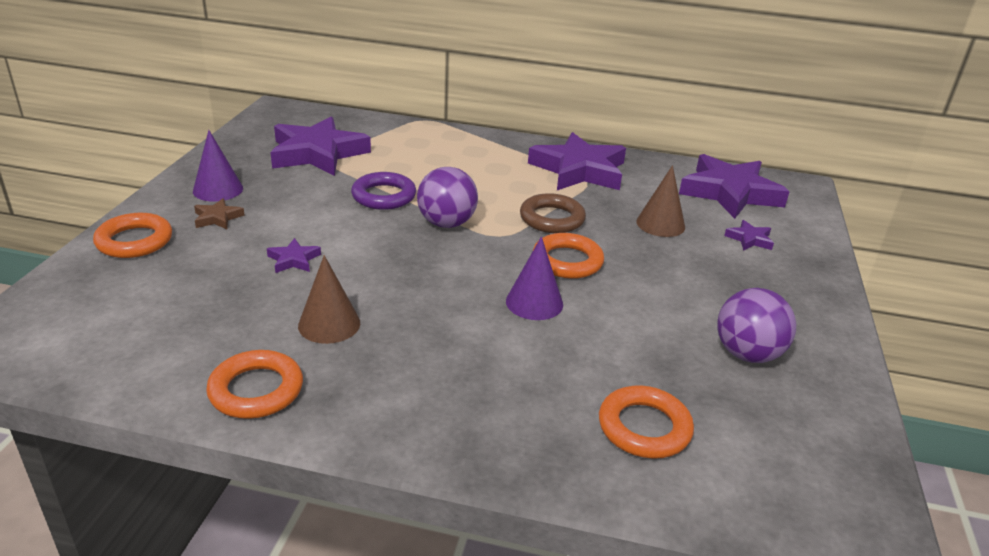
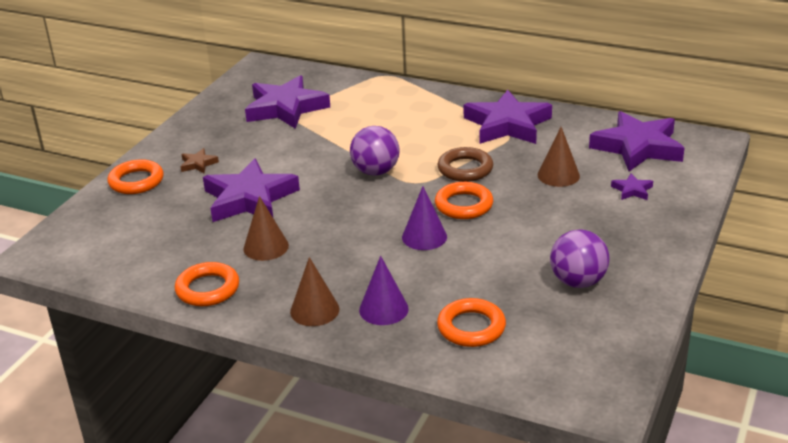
camera: 15 degrees right, 0 degrees up
(218, 189) = (201, 140): purple cone -> purple cone (383, 309)
(294, 260) = (249, 198): purple star -> purple star, size x2.38
(384, 196) = (331, 147): purple ring -> none
(420, 414) = (314, 310): none -> brown cone

